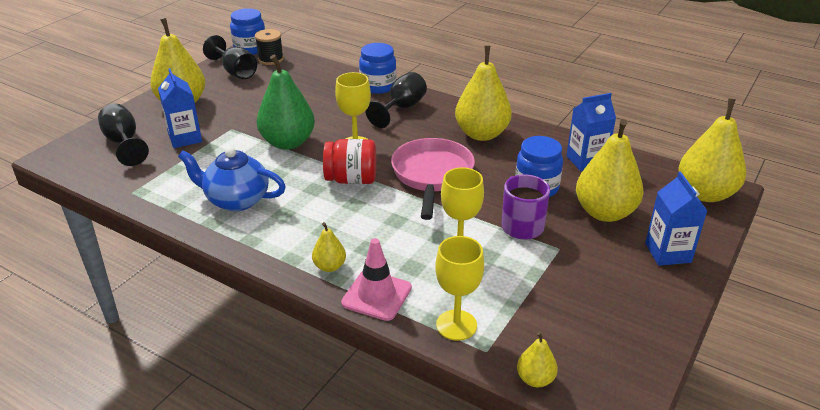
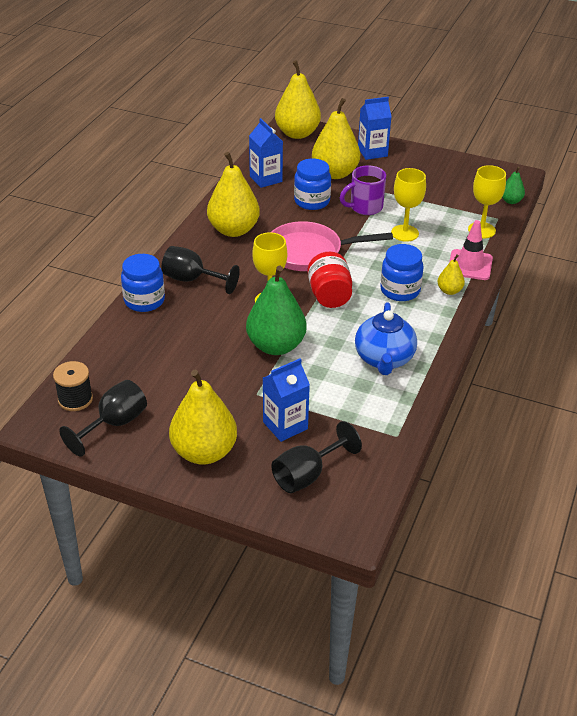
camera: 100 degrees left, 5 degrees up
(250, 49) = (41, 426): blue jar -> blue jar (400, 290)
(535, 379) = (511, 201): yellow pear -> green pear

